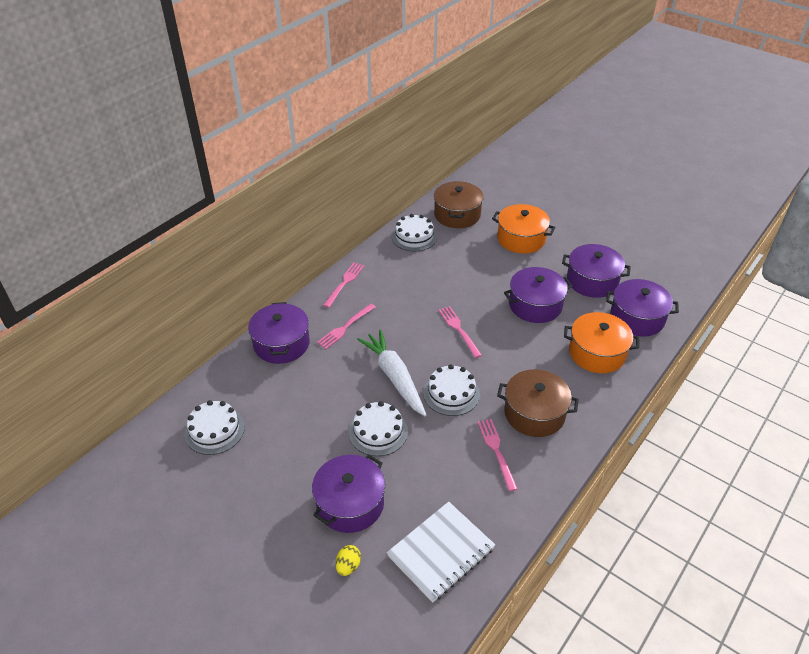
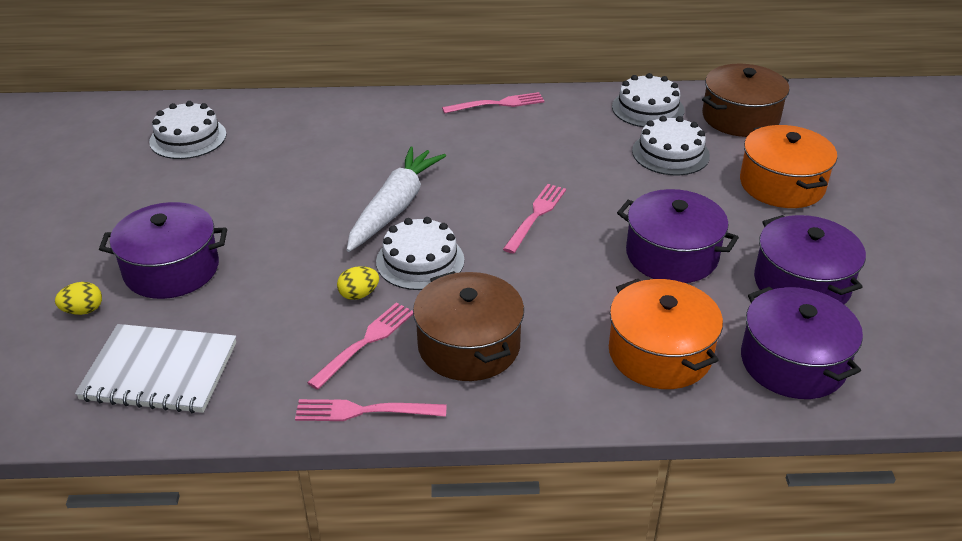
camera: 50 degrees right, 5 degrees down
(281, 344) = (351, 114): purple pot -> none
(345, 327) = (428, 138): pink fork -> pink fork (364, 411)
(378, 431) = (297, 237): white cake -> white cake (670, 153)
(455, 433) = (359, 294): none -> yellow egg

